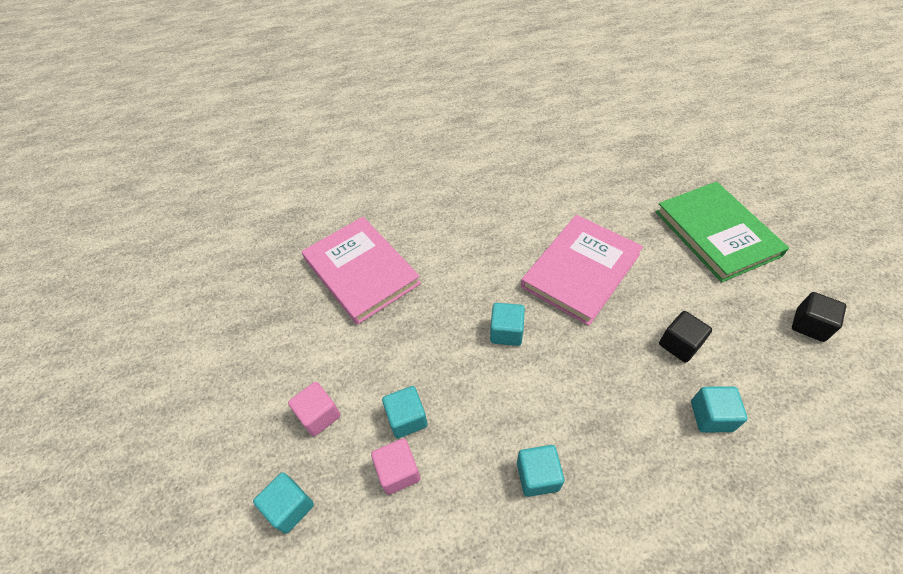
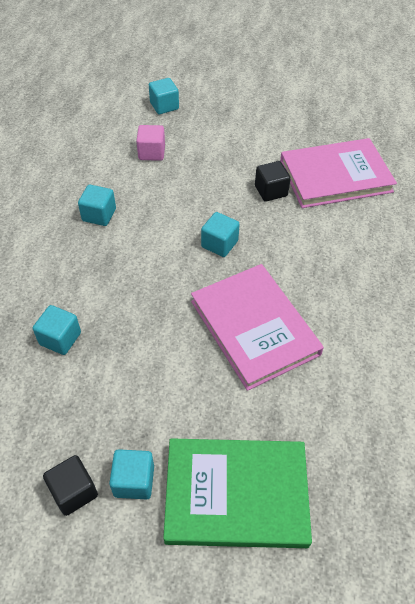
camera: 110 degrees right, 0 degrees up
(319, 415) = (215, 128): pink cube -> none
(407, 418) = (184, 166): turquoise cube -> turquoise cube (134, 481)
(679, 344) = (131, 358): black cube -> black cube (271, 191)

